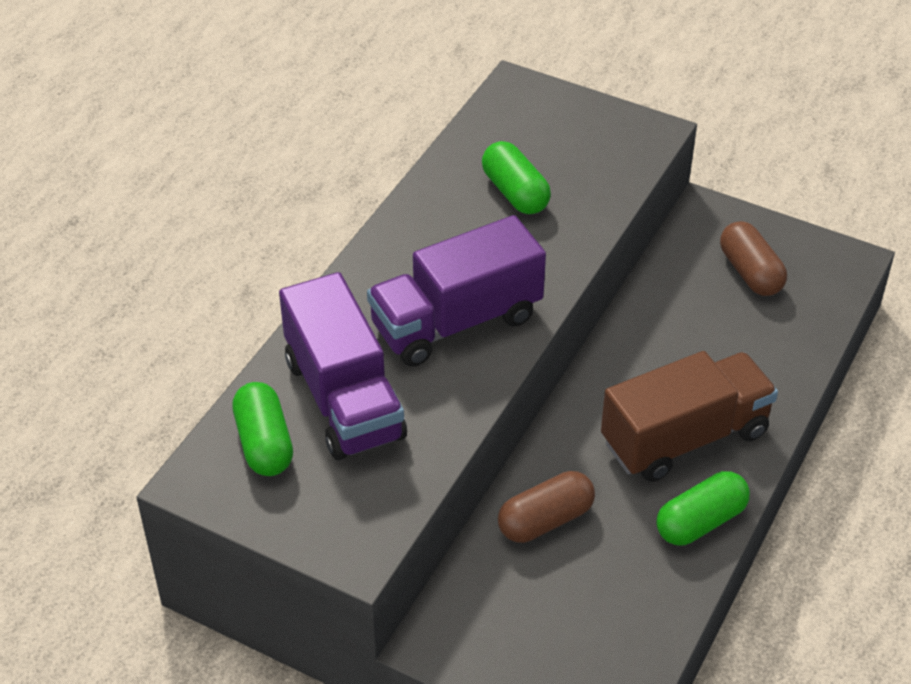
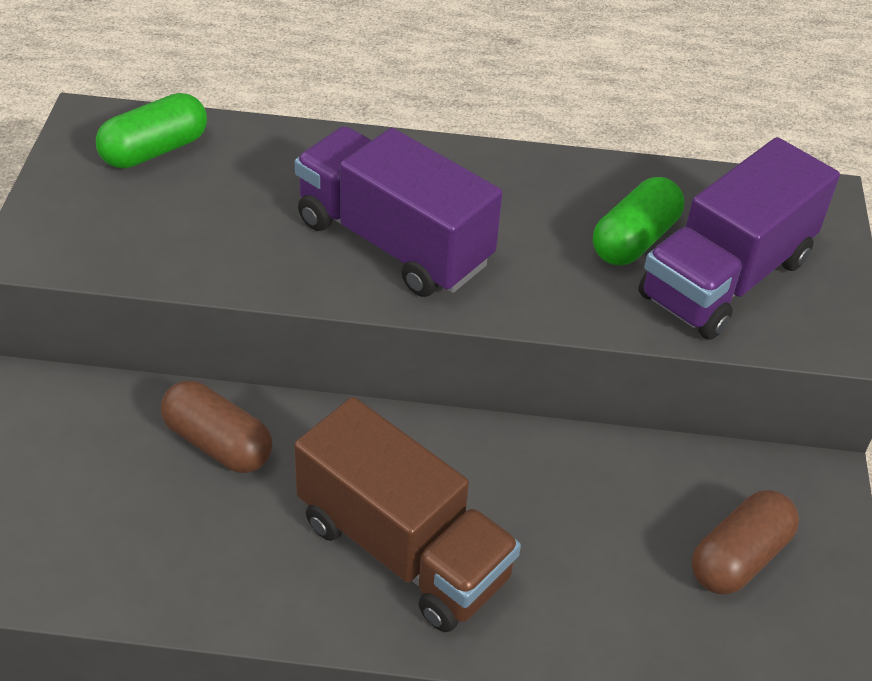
camera: 65 degrees right, 0 degrees up
(344, 399) = (238, 188): purple truck -> purple truck (725, 278)
(700, 522) = (271, 597): green capsule -> none

